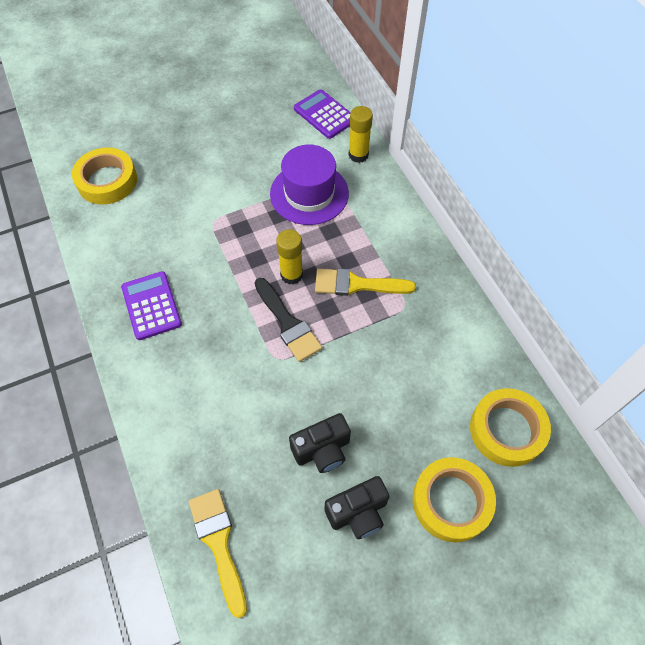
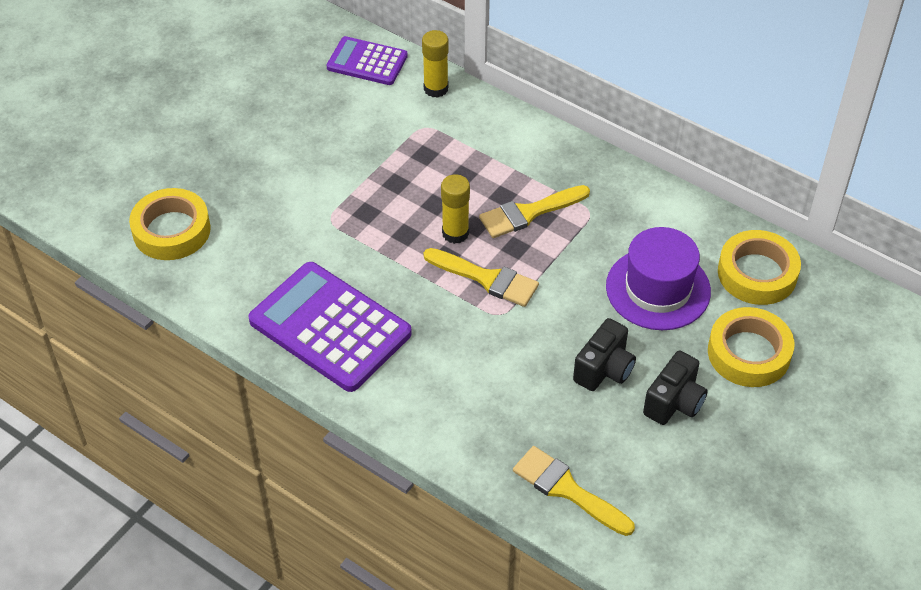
camera: 30 degrees left, 10 degrees down
(151, 306) = (330, 327): purple calculator -> purple calculator, size x1.71
(288, 323) = (487, 278): black brush -> yellow brush
(309, 193) = (413, 148): purple hat -> purple hat (658, 289)

